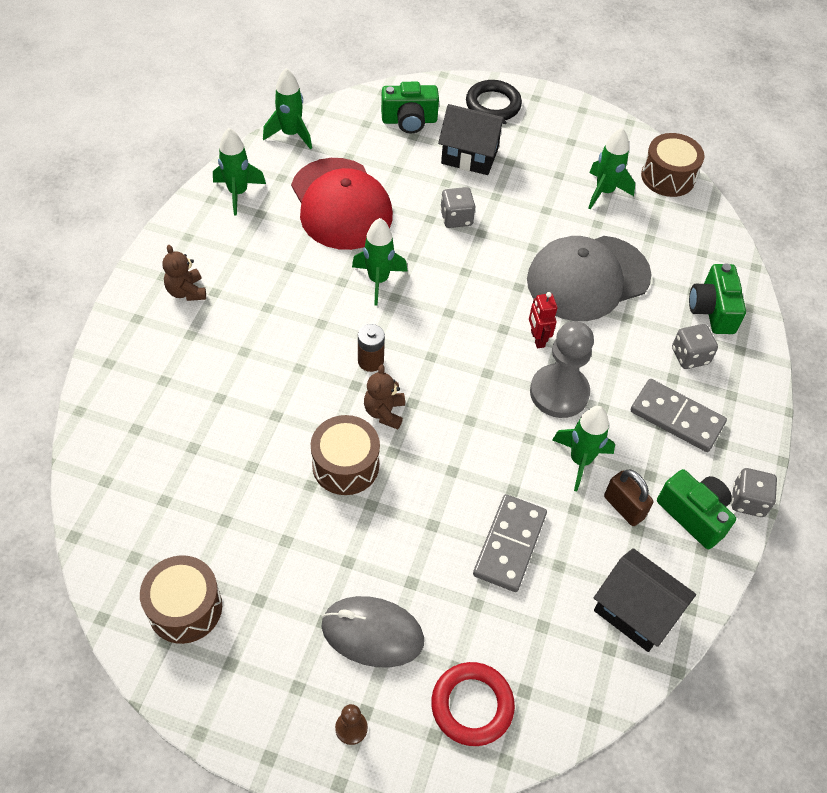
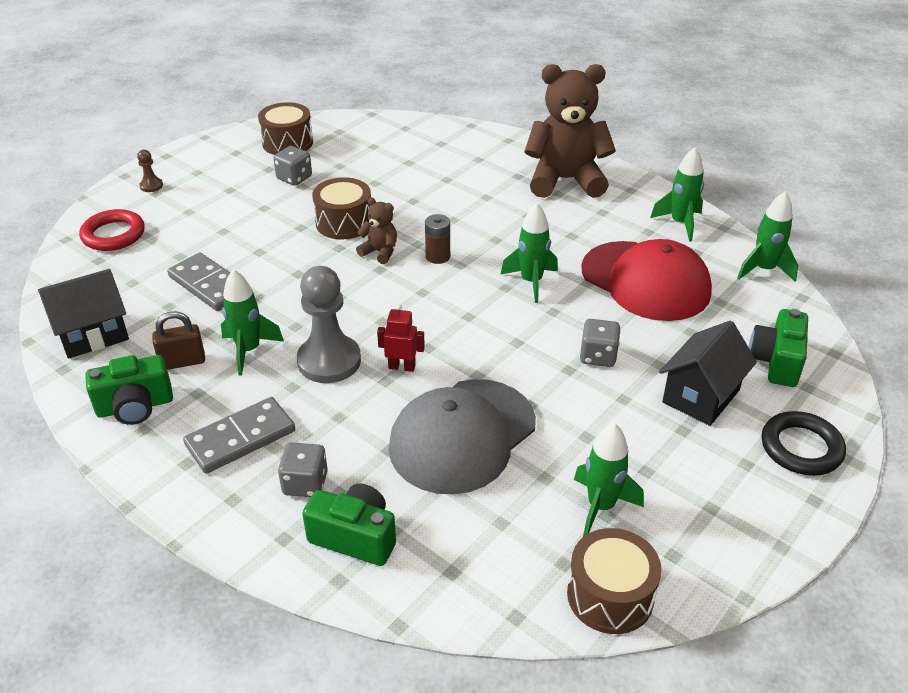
camera: 115 degrees right, 15 degrees down
(186, 291) = (565, 180): brown teddy bear -> brown teddy bear, size x2.24
(341, 204) = (645, 281): red cap -> red cap turned 135 degrees counterclockwise
(372, 633) = (203, 206): grey mouse -> none
(588, 278) = (462, 436): grey cap -> grey cap turned 135 degrees counterclockwise
(748, 501) = (113, 454): grey dice -> grey dice (294, 178)

